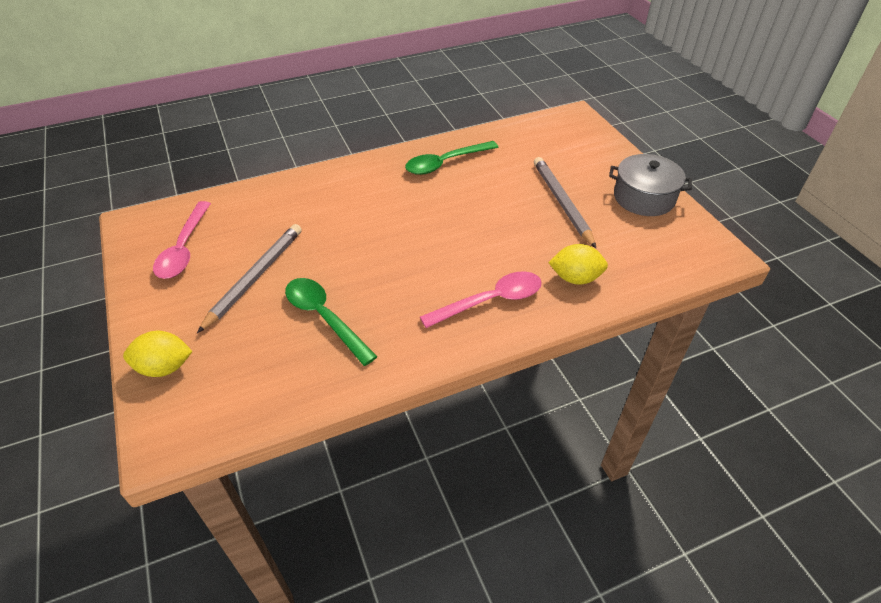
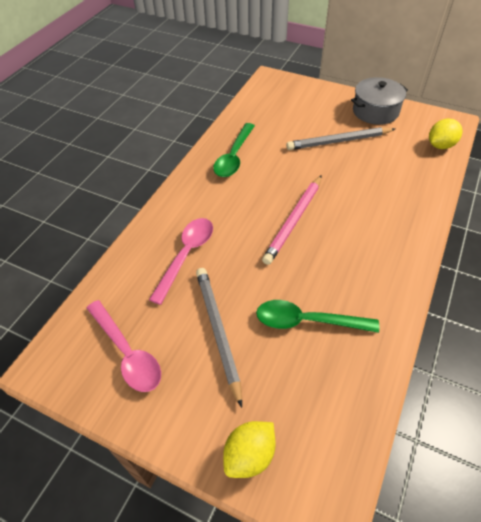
camera: 40 degrees left, 5 degrees up
(423, 241) = (294, 220): none -> pink pencil
(491, 301) = (385, 232): pink spoon -> pink spoon (186, 255)
(562, 203) = (338, 141): grey pencil -> grey pencil turned 45 degrees counterclockwise
(575, 278) = (407, 185): yellow lemon -> yellow lemon (440, 145)

